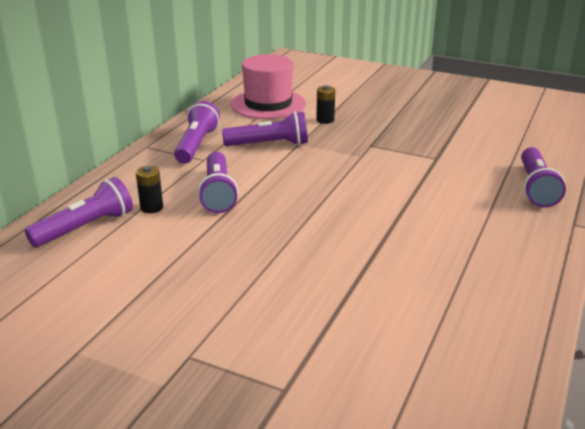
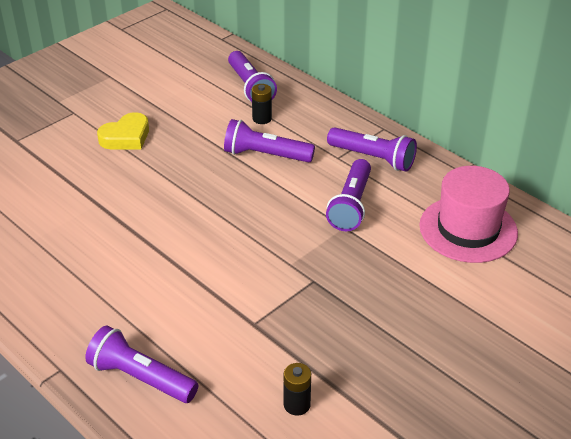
camera: 110 degrees right, 10 degrees up
(228, 289) = (126, 137): none -> yellow heart
(325, 120) = (400, 264): black battery -> black battery (297, 405)

